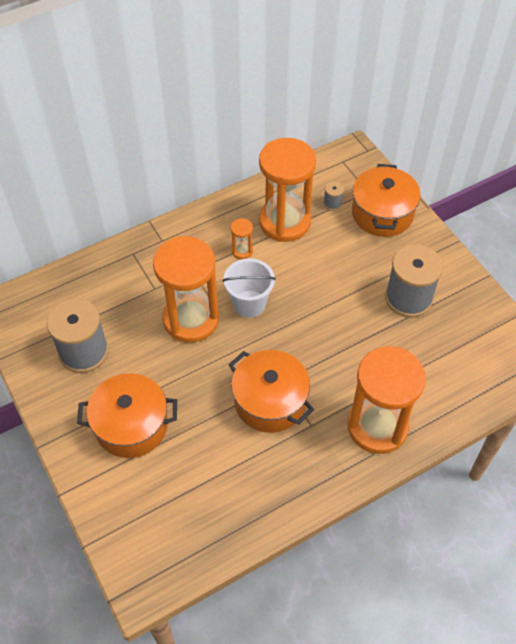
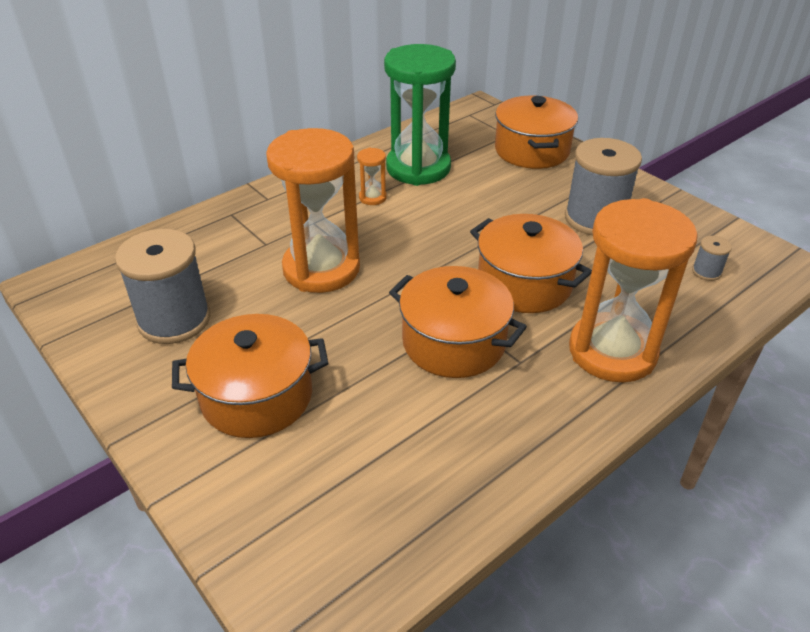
camera: 10 degrees left, 15 degrees down
(249, 304) = (395, 245): white bucket -> none
(284, 222) = (418, 168): orange hourglass -> green hourglass
(332, 203) = (470, 148): grey spool -> grey spool (706, 272)
(334, 355) = (524, 283): none -> orange pot

